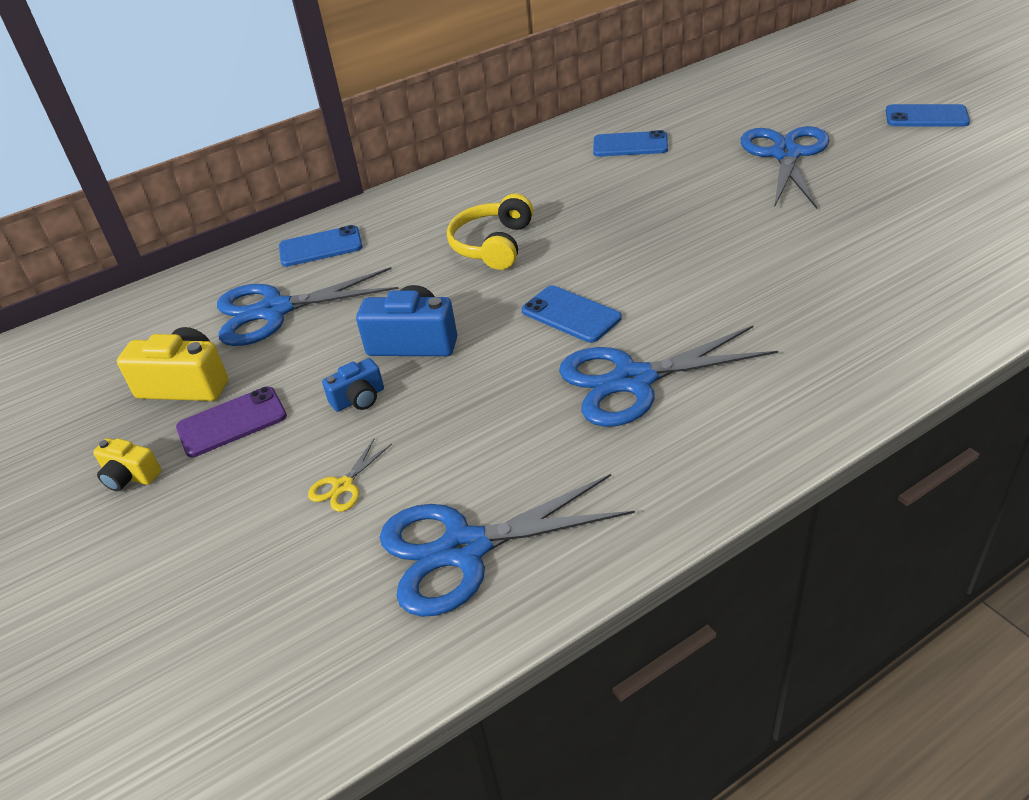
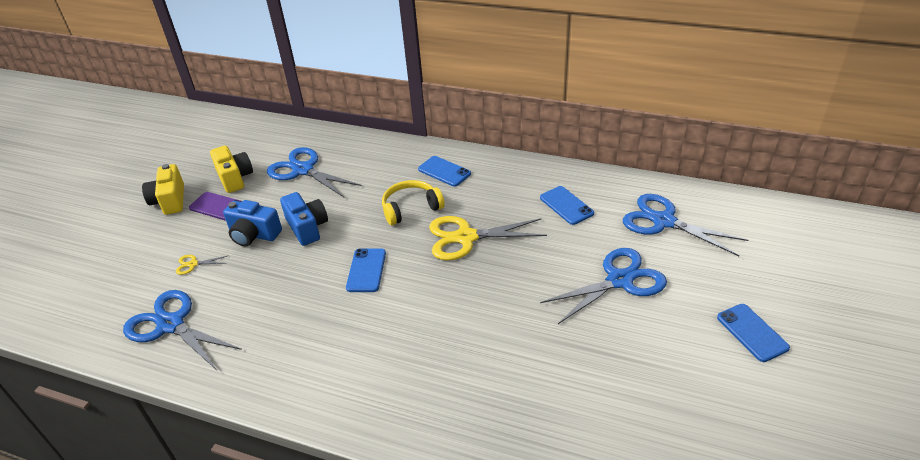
camera: 50 degrees right, 0 degrees up
(130, 476) = (170, 200): yellow camera -> yellow camera, size x1.73
(320, 247) = (365, 152): blue phone -> blue phone (444, 171)
(359, 399) = (254, 235): blue camera -> blue camera, size x1.73
(602, 222) = (466, 237): none -> yellow scissors
(633, 380) = (323, 322): blue scissors -> blue scissors (663, 221)

